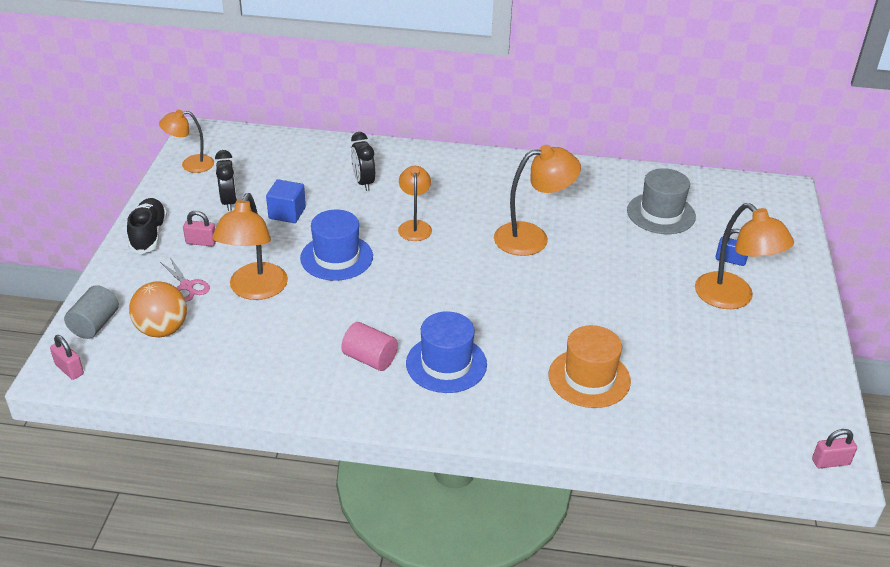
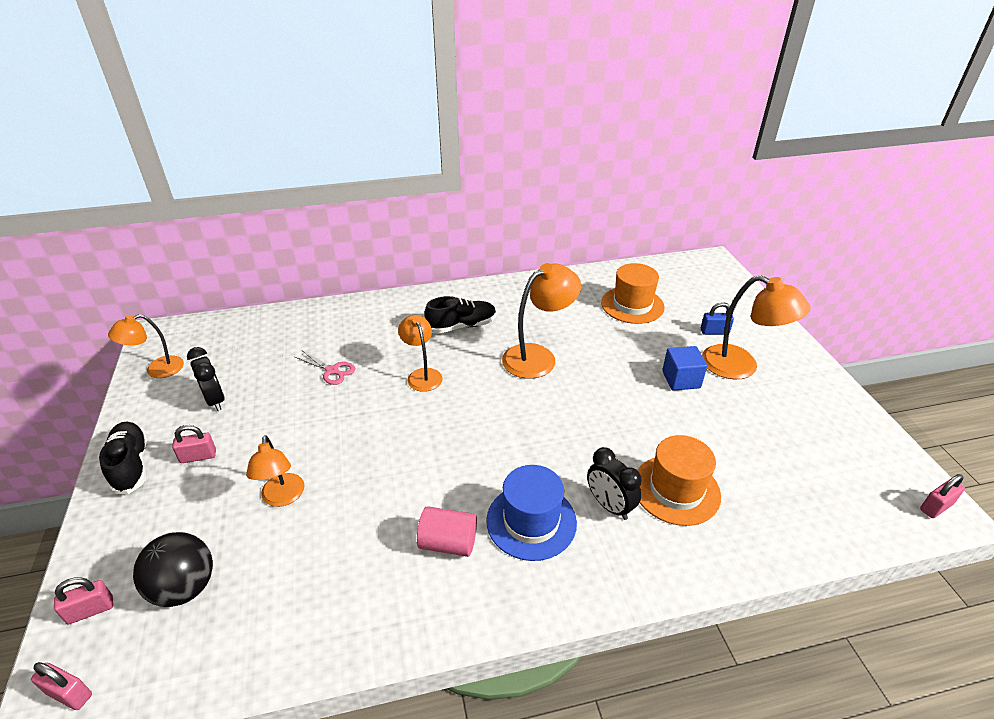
camera: 20 degrees left, 0 degrees up
(95, 324) = (91, 610): grey cylinder -> pink padlock
(162, 330) = (185, 587): orange ball -> black ball
(187, 286) = (198, 517): pink scissors -> pink scissors (332, 370)
(255, 290) = (282, 497): orange lamp -> orange lamp, size x0.63
(287, 213) = (284, 396): blue cube -> blue cube (681, 379)
(336, 257) = (358, 431): blue hat -> none
(363, 182) = (350, 343): black clock -> black clock (609, 506)
(474, 192) = (461, 326): none -> black shoe
(661, 213) = (632, 305): grey hat -> orange hat

